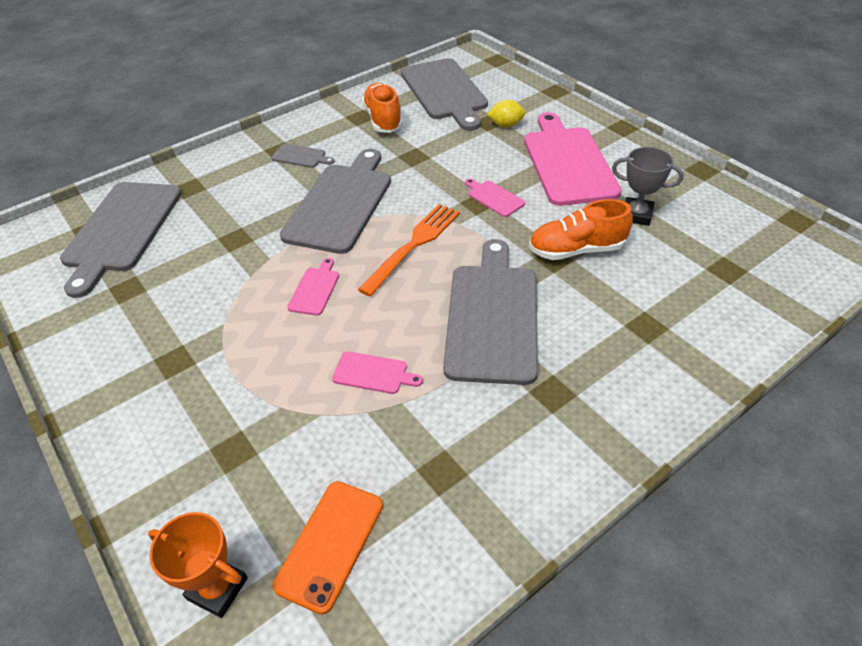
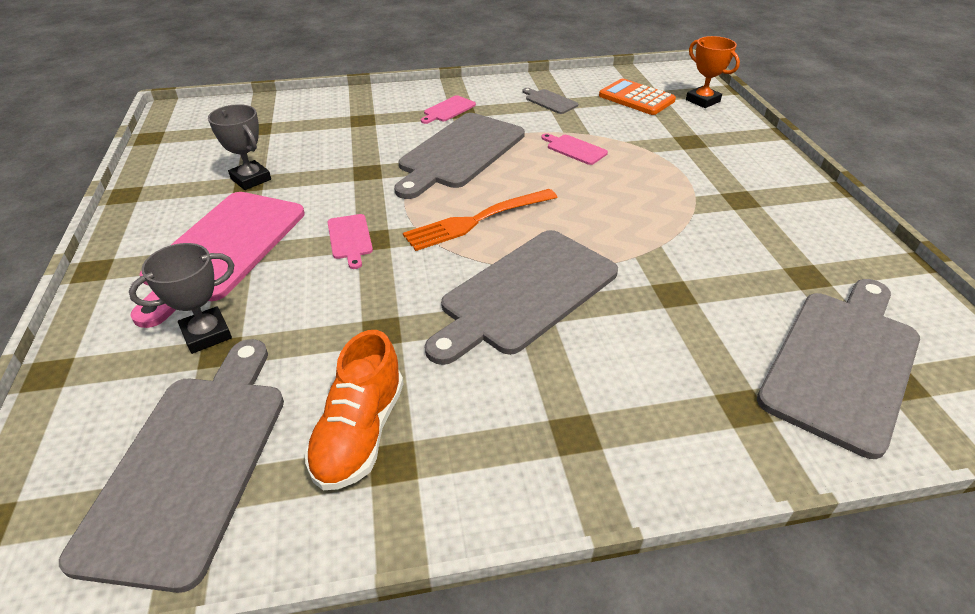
camera: 155 degrees left, 5 degrees down
(301, 156) = (543, 401): grey cutting board -> grey cutting board (549, 101)
(315, 289) = (597, 213): pink cutting board -> pink cutting board (448, 110)
(330, 544) = (636, 98): orange phone -> orange calculator
(506, 125) = (206, 334): yellow lemon -> grey trophy
(576, 250) = (340, 171): orange shoe -> none

